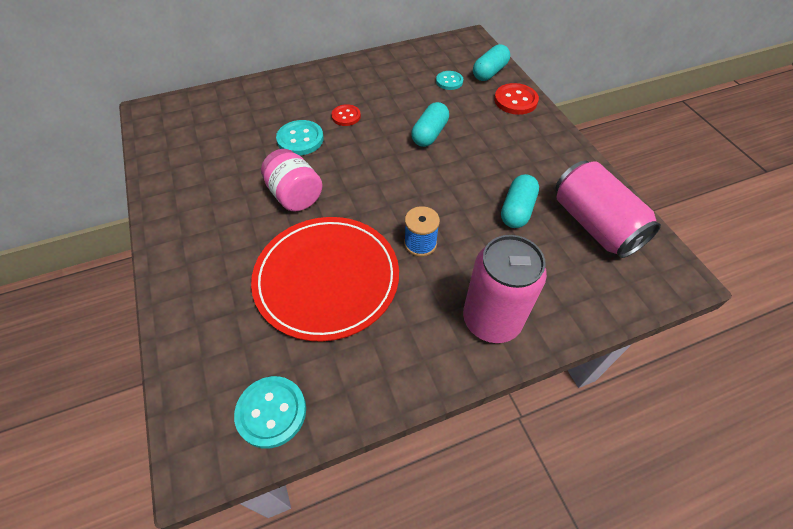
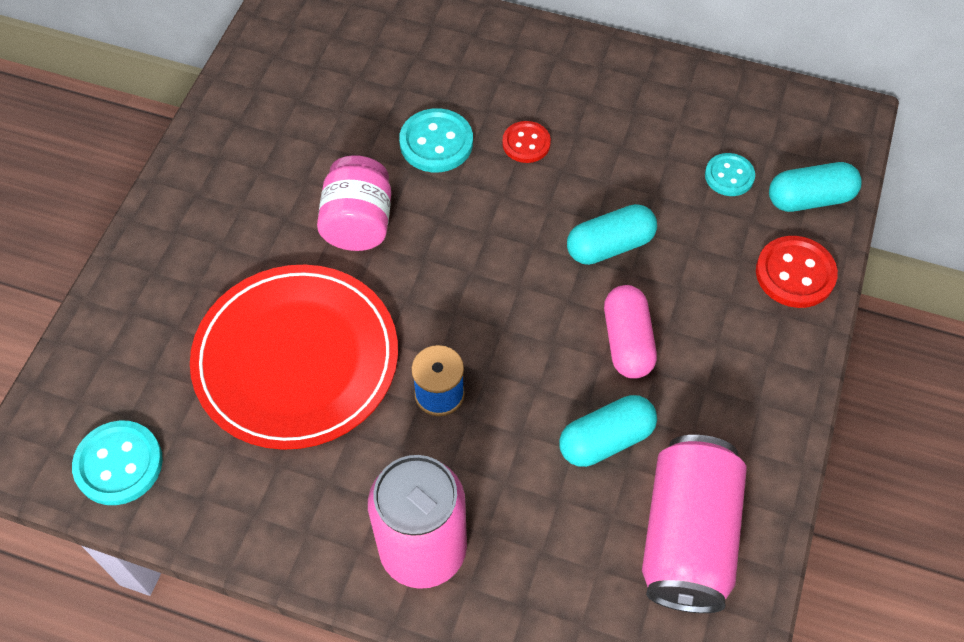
camera: 40 degrees right, 5 degrees up
(480, 165) = (627, 341): none -> pink capsule

